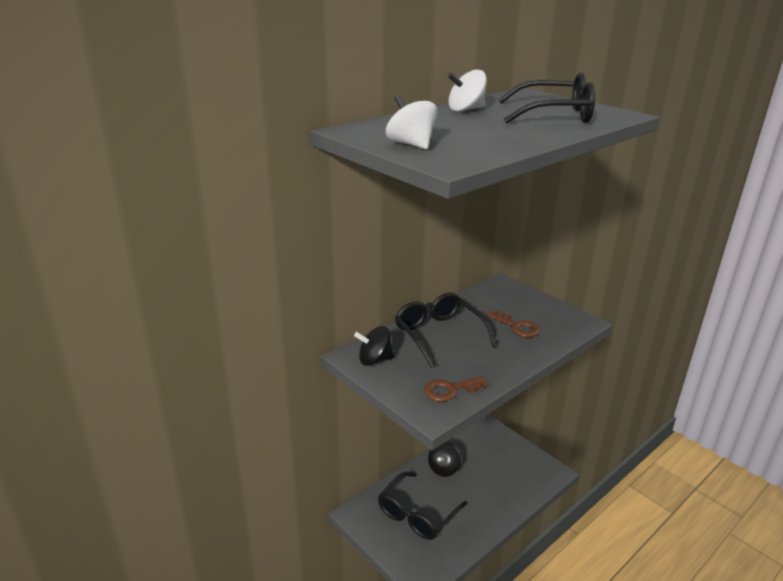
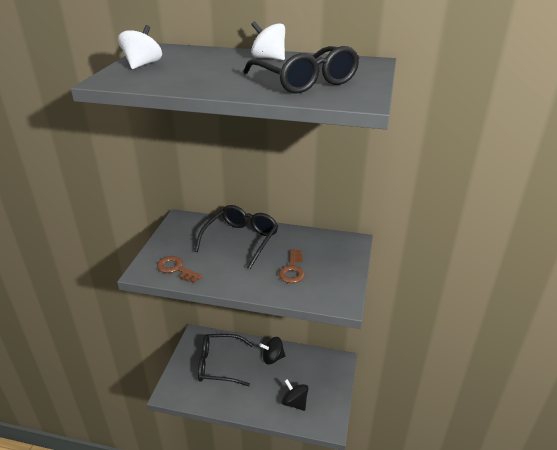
camera: 55 degrees right, 5 degrees up
(374, 360) = (184, 228): black spinning top -> black spinning top (294, 402)

